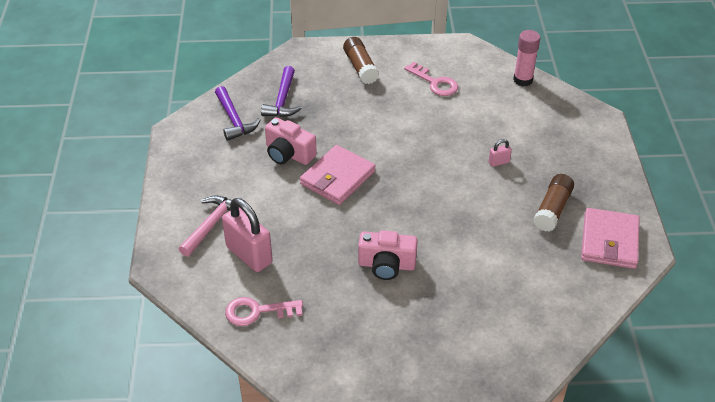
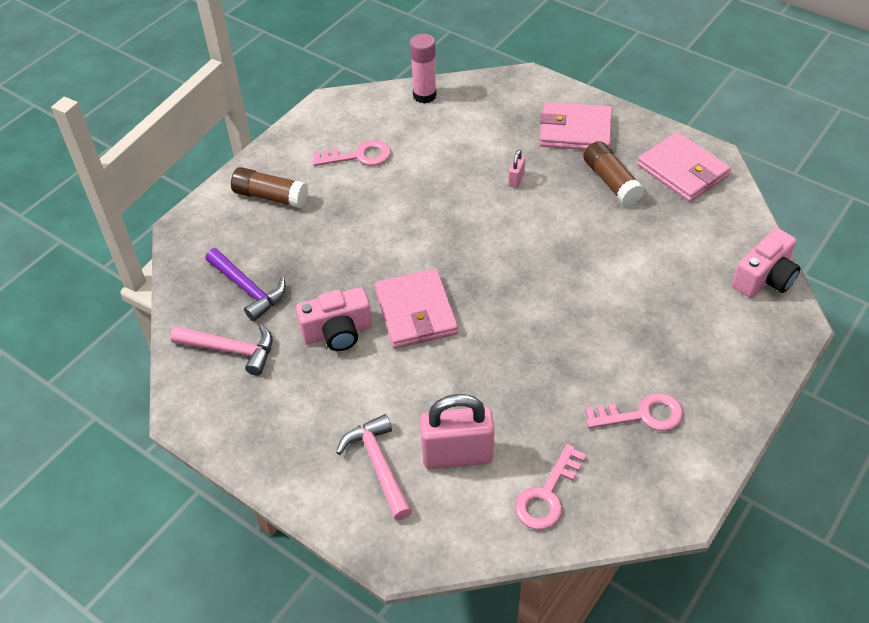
camera: 50 degrees left, 5 degrees up
(234, 120) = (231, 350): purple hammer -> pink hammer
(362, 327) = (642, 415): none -> pink key
(386, 265) = (575, 345): pink camera -> pink camera (764, 278)
(580, 166) = (575, 130): none -> pink wallet

